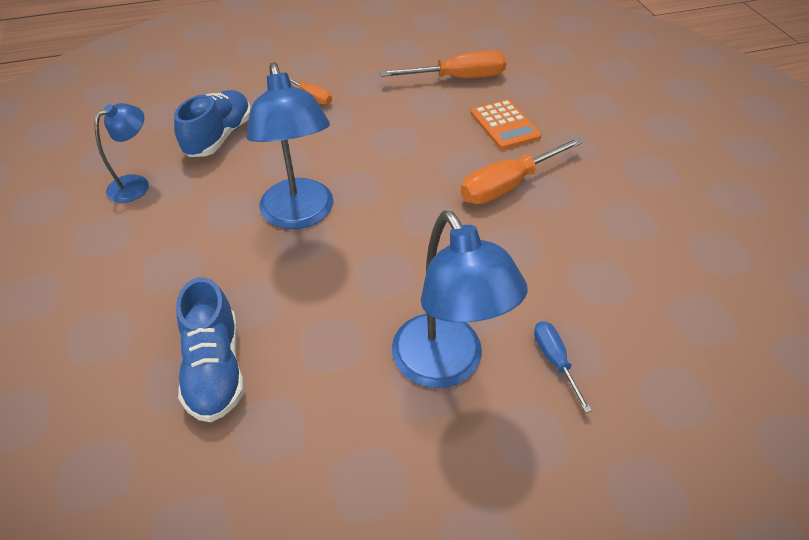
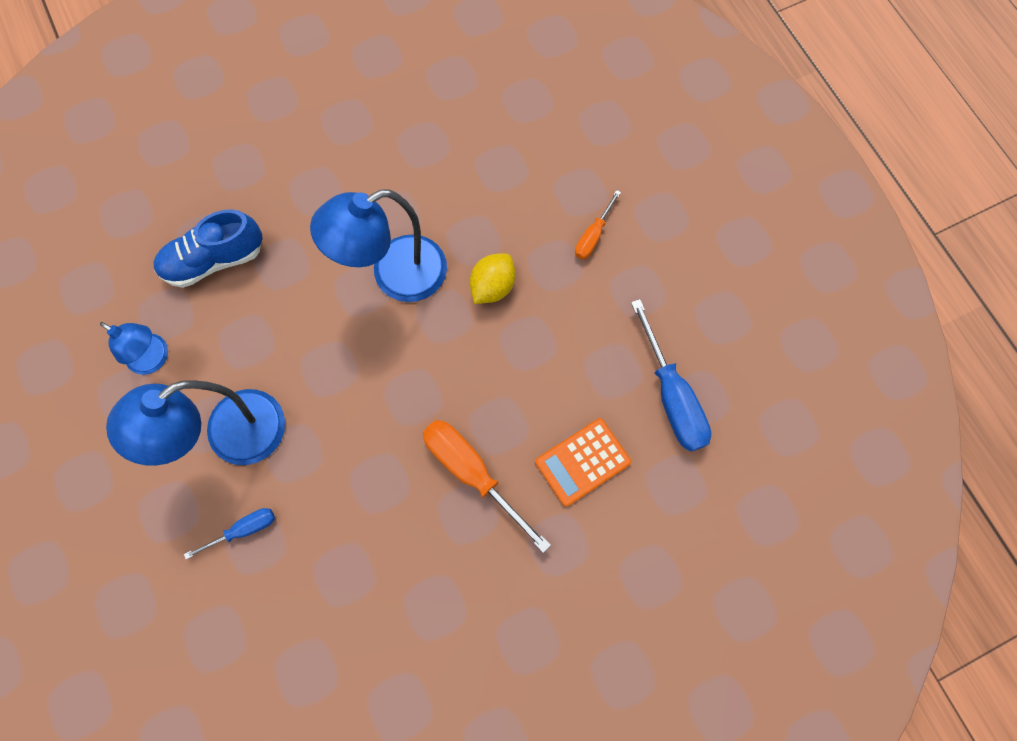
camera: 80 degrees right, 25 degrees up
(136, 184) = (416, 120): blue lamp -> blue lamp (154, 359)
(219, 137) = (501, 166): blue shoe -> none
(335, 155) = (492, 286): none -> yellow lemon
(458, 78) = (672, 396): orange screwdriver -> blue screwdriver

